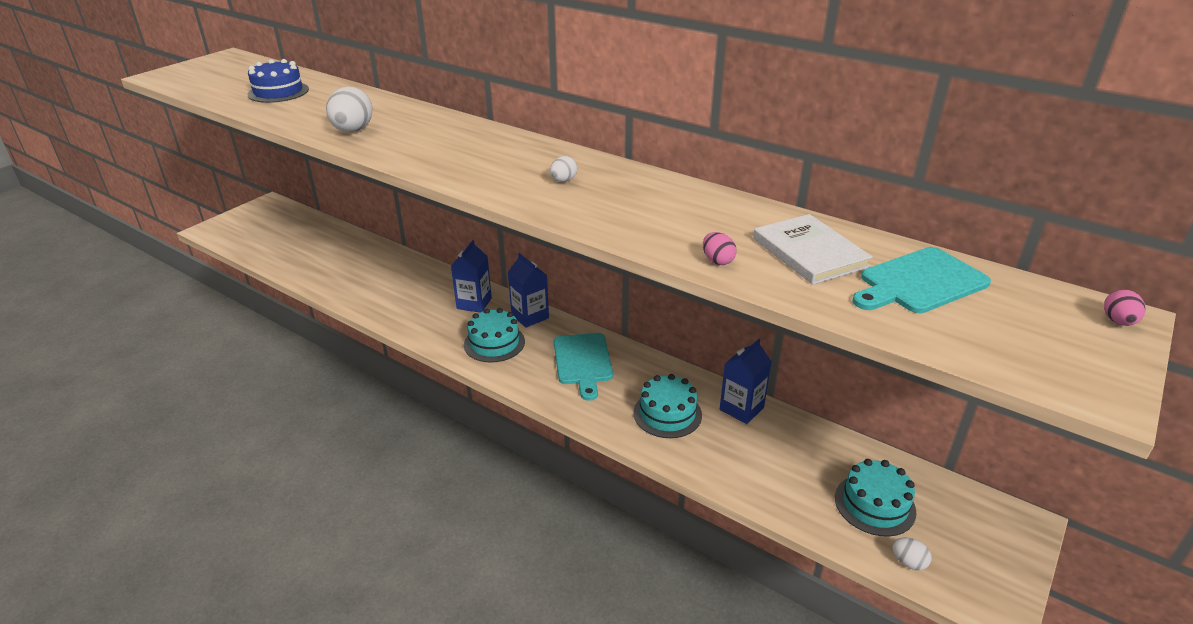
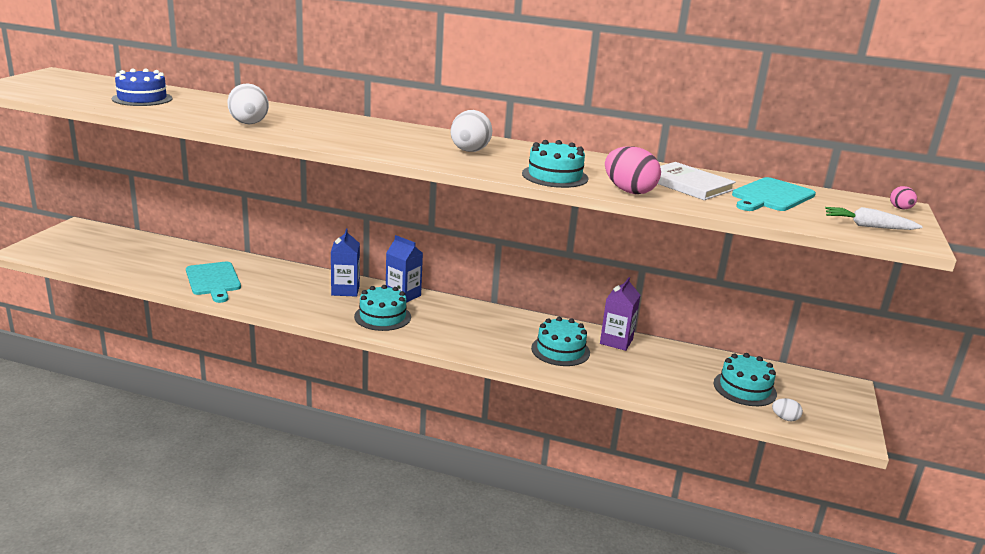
camera: 20 degrees left, 10 degrees down
(563, 181) = (469, 151): white egg -> white egg, size x1.96
(583, 362) = (469, 323): turquoise cutting board -> turquoise cutting board (213, 280)
(638, 228) = (555, 176): none -> turquoise cake
(717, 261) = (629, 191): pink egg -> pink egg, size x1.96
(741, 408) = (616, 341): blue carton -> purple carton
(1038, 356) = (868, 226): none -> white carrot

